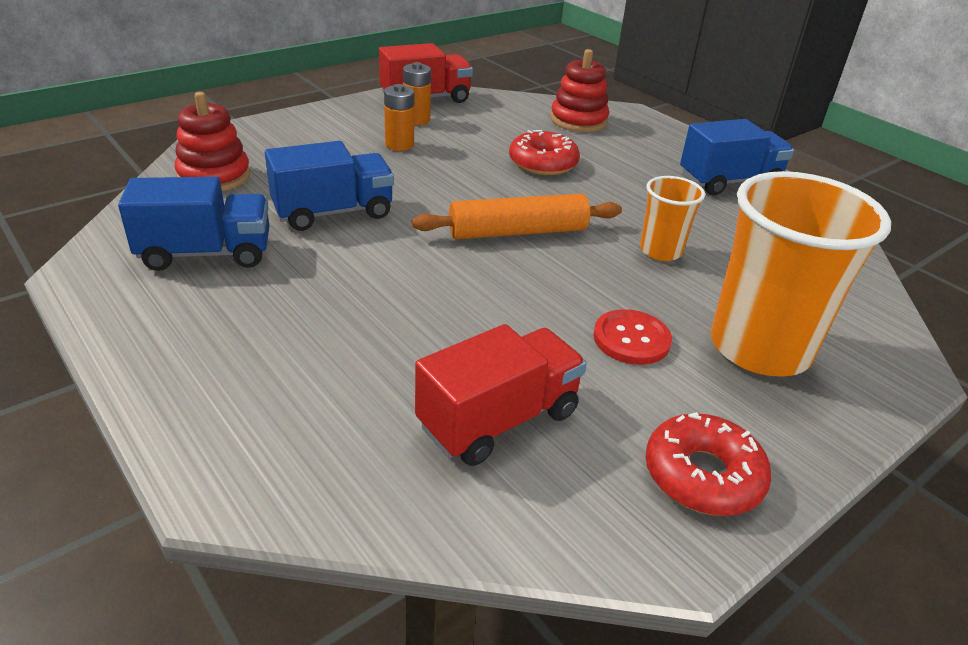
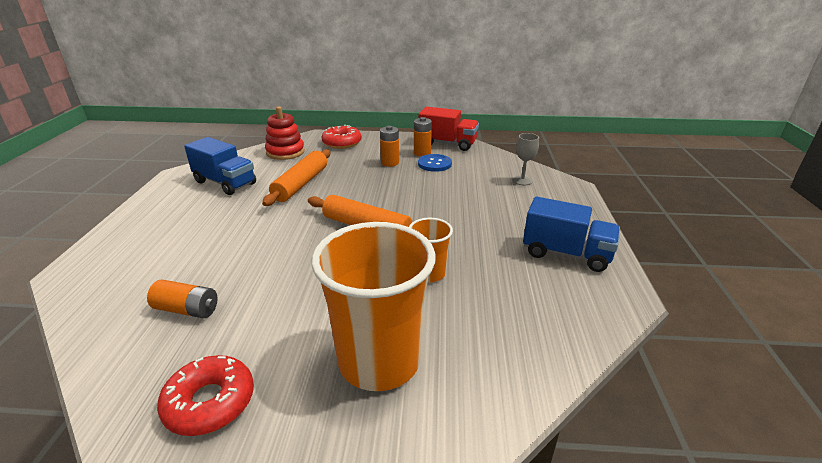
camera: 45 degrees right, 5 degrees down
(333, 212) = (301, 184): blue truck -> orange rolling pin
(456, 129) = (434, 164): none -> blue button
(498, 419) = (187, 309): red truck -> orange battery
(543, 163) = (451, 197): red donut -> red donut (342, 143)
(578, 121) = (522, 180): red stacking toy -> grey goblet
(631, 339) = (316, 311): red button -> none

